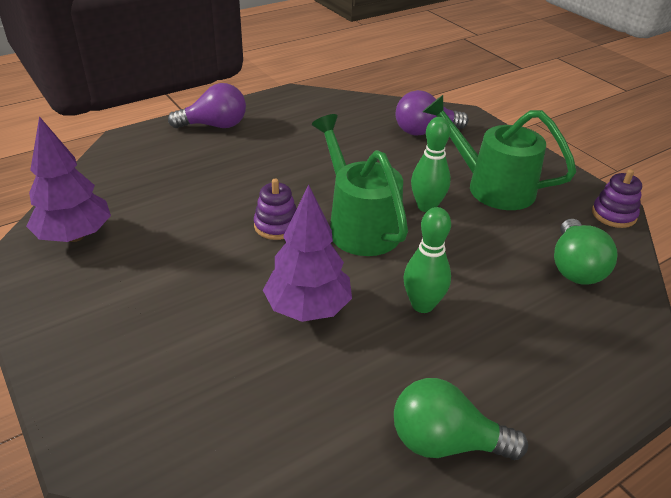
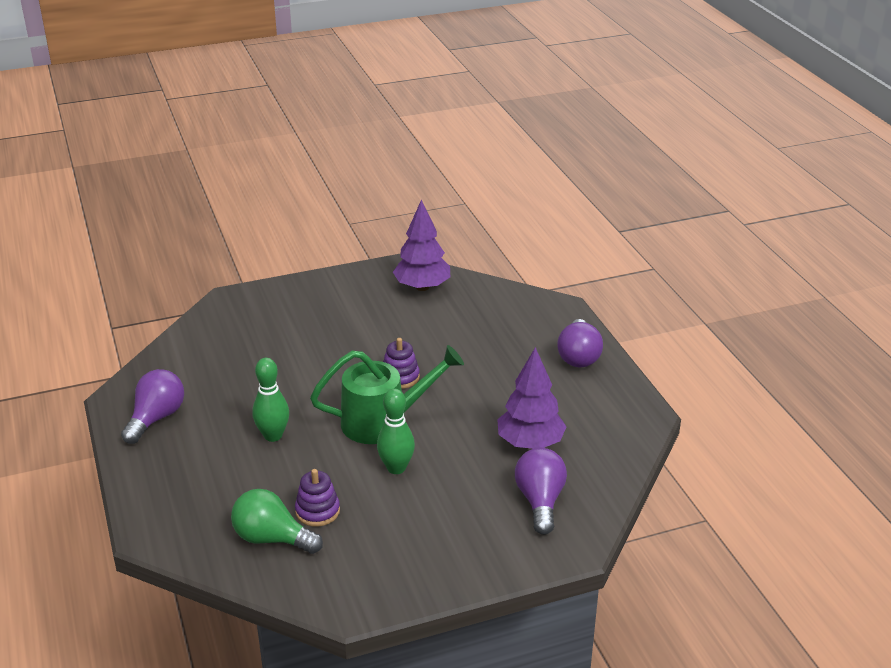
camera: 105 degrees right, 5 degrees down
(308, 308) = (297, 381): purple tree -> purple tree (530, 443)
(445, 442) = (156, 418): green light bulb -> purple light bulb
(490, 186) = (414, 522): green watering can -> none
(613, 215) = (333, 602): purple stacking toy -> purple stacking toy (317, 511)

